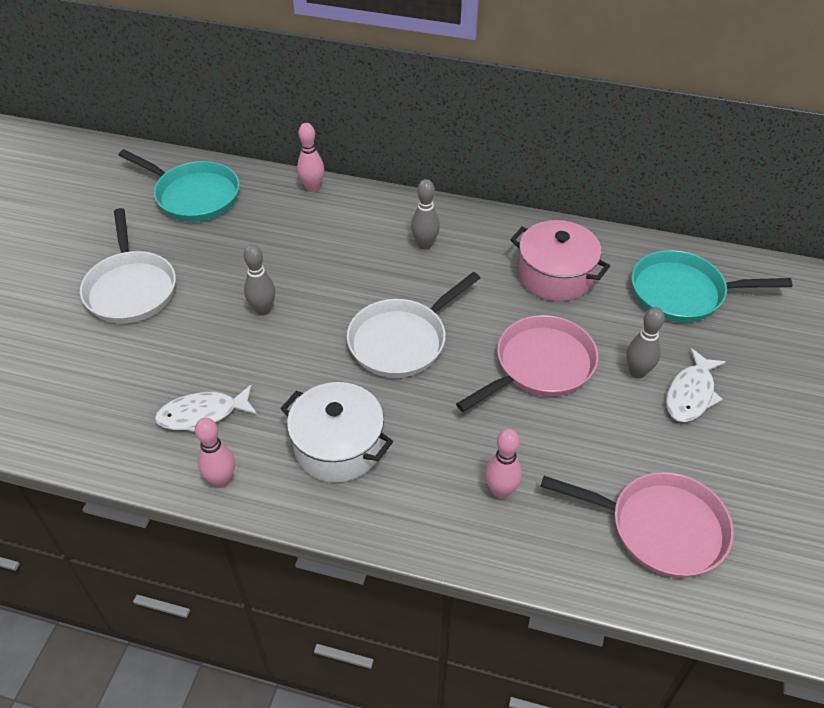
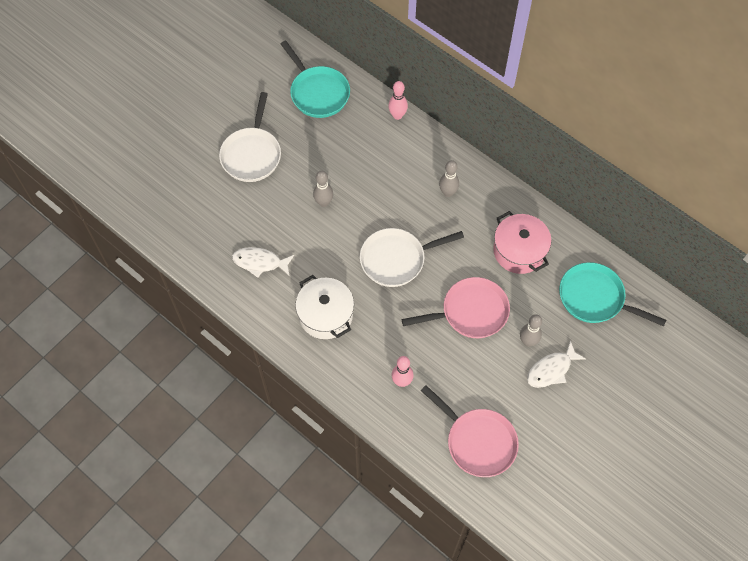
camera: 25 degrees right, 15 degrees up
(221, 480) = (254, 309): pink bowling pin -> none

